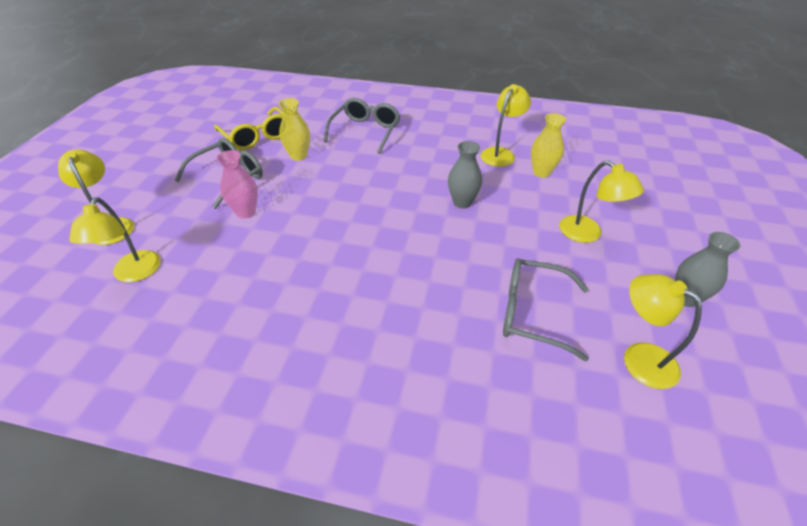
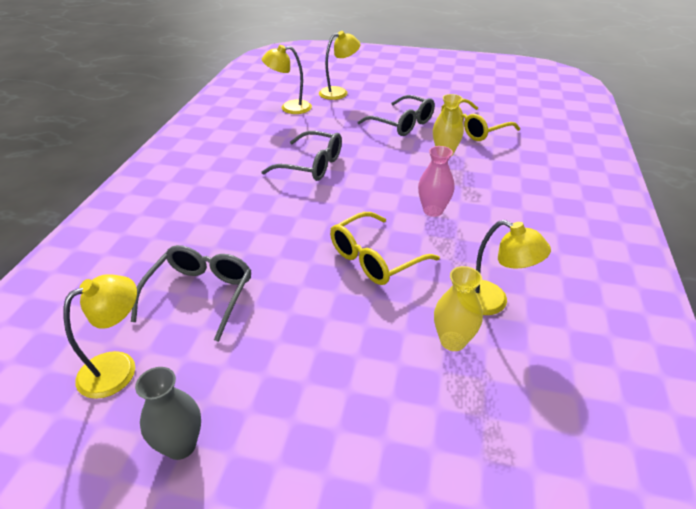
camera: 90 degrees right, 5 degrees down
(246, 212) = (355, 137): pink vase -> pink vase (433, 211)
(365, 131) = (507, 189): grey glasses -> grey glasses (311, 165)
(462, 202) = (375, 258): grey vase -> yellow glasses
(587, 234) = (313, 366): yellow lamp -> none

